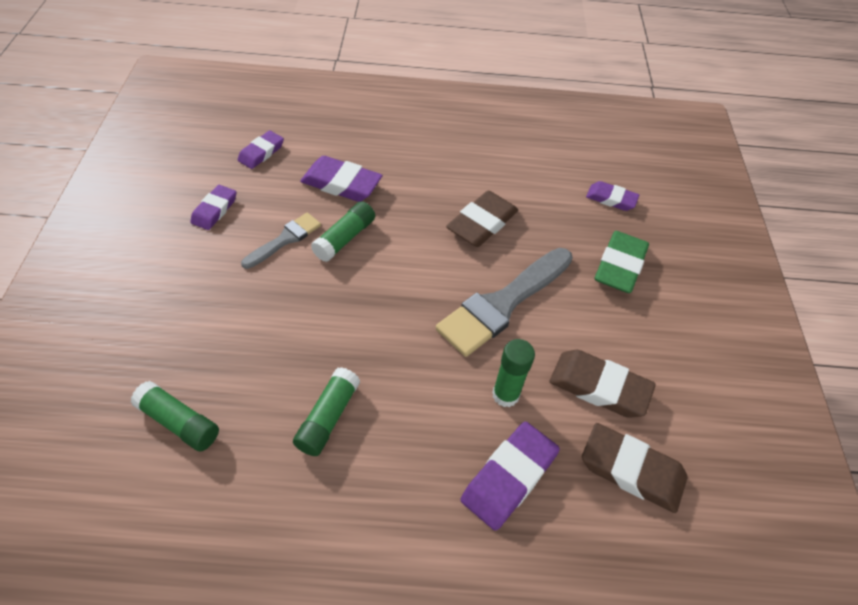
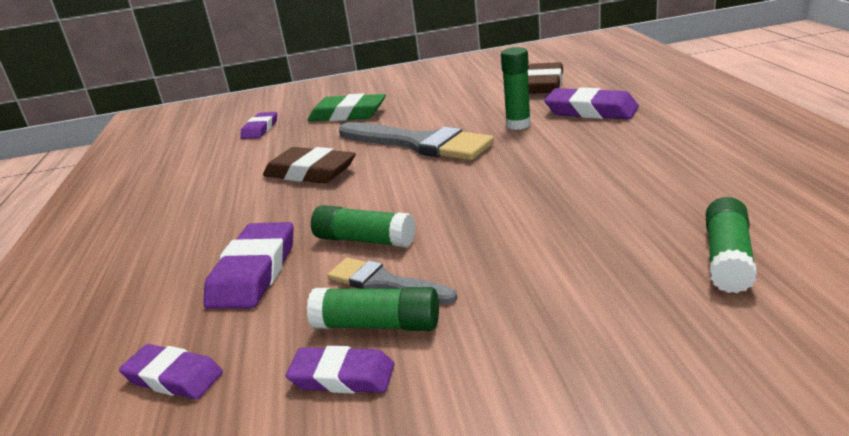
camera: 95 degrees left, 25 degrees down
(328, 418) = (619, 182): green glue stick -> green glue stick (377, 325)
(599, 387) = (481, 101): brown eraser -> none

